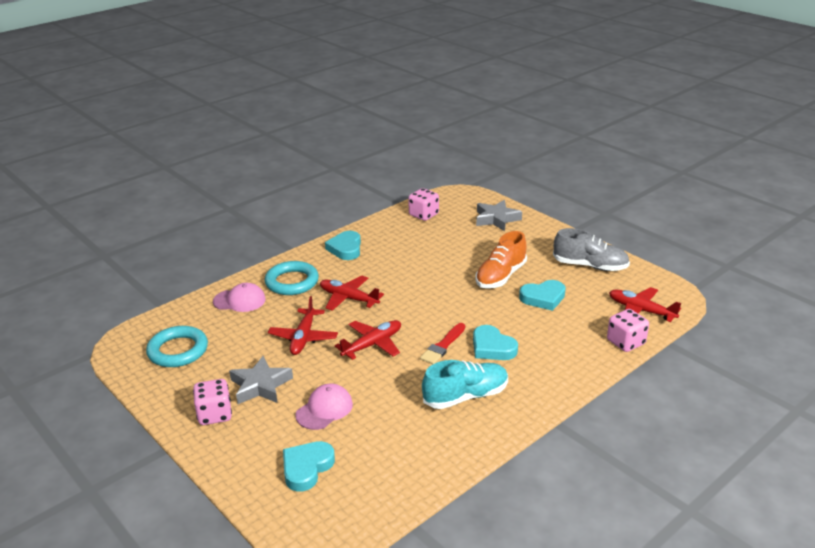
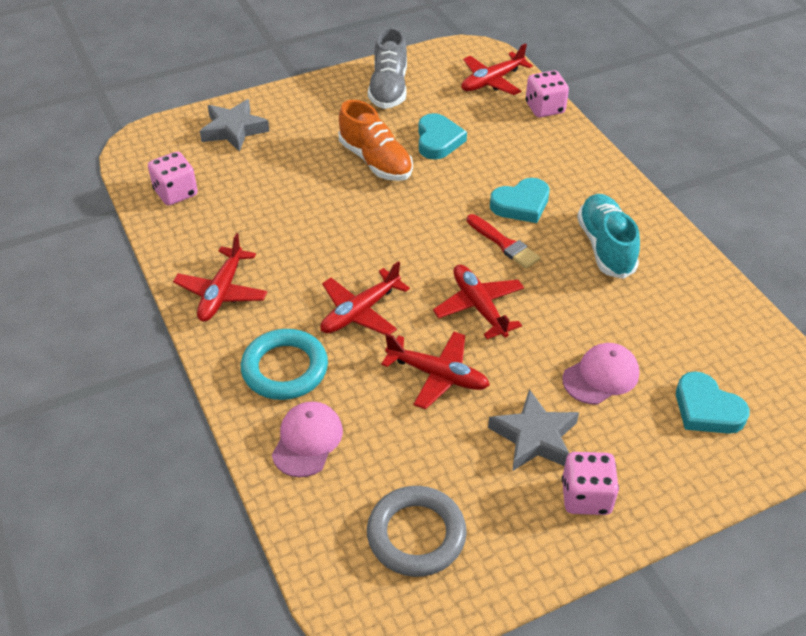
camera: 75 degrees left, 15 degrees up
(178, 350) = (416, 535): turquoise ring -> grey ring
(324, 409) = (601, 376): pink cap -> pink cap turned 90 degrees clockwise
(345, 248) = (222, 292): turquoise heart -> red plane
(590, 266) = (388, 88): grey shoe -> grey shoe turned 150 degrees clockwise

